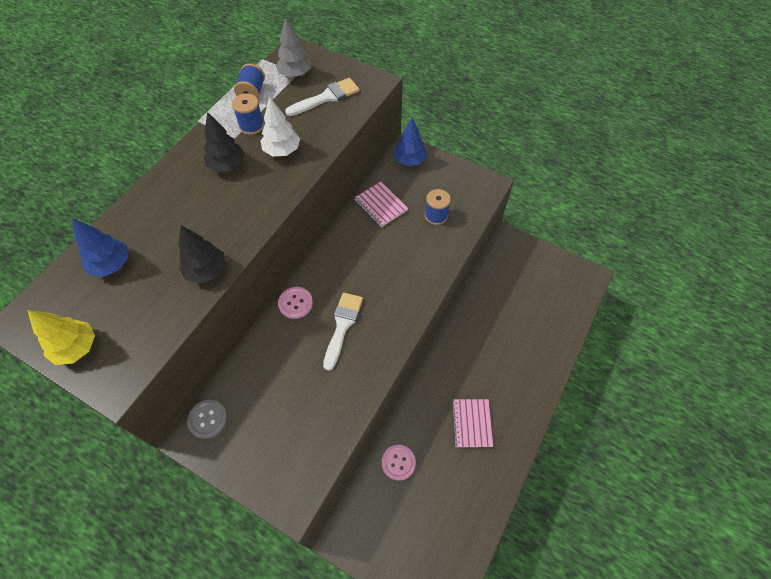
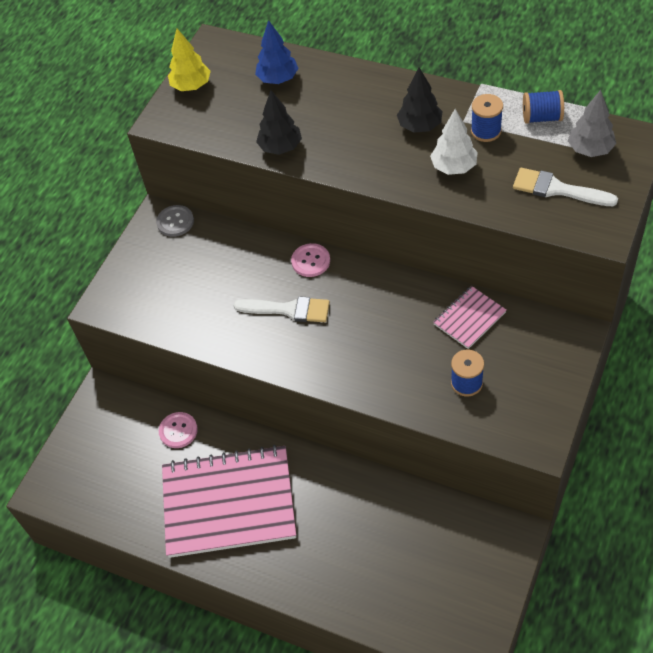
camera: 90 degrees right, 5 degrees down
(327, 97) = (557, 189): white brush -> white brush turned 150 degrees clockwise
(409, 160) = (558, 339): blue tree -> none
(471, 423) = (229, 503): pink notebook -> pink notebook, size x2.18

